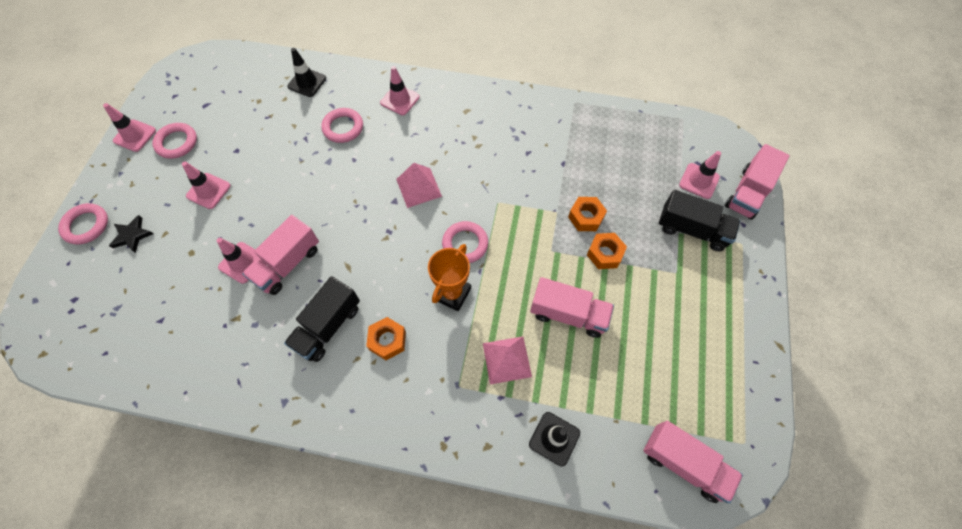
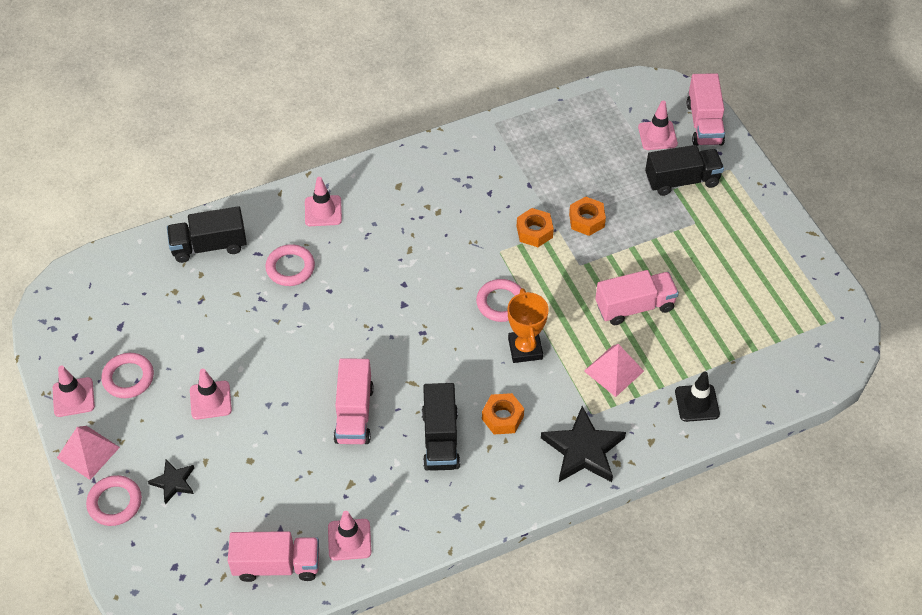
camera: 35 degrees left, 10 degrees down
(242, 262) = (309, 438): pink traffic cone -> pink traffic cone (349, 540)
(307, 82) = (209, 246): black traffic cone -> black truck
(419, 187) = (415, 280): pink pyramid -> pink pyramid (88, 452)
(426, 414) = (583, 450): none -> black star
(605, 254) = (626, 241): orange nut -> orange nut (534, 232)
(684, 463) = (803, 359): pink truck -> pink truck (277, 565)

